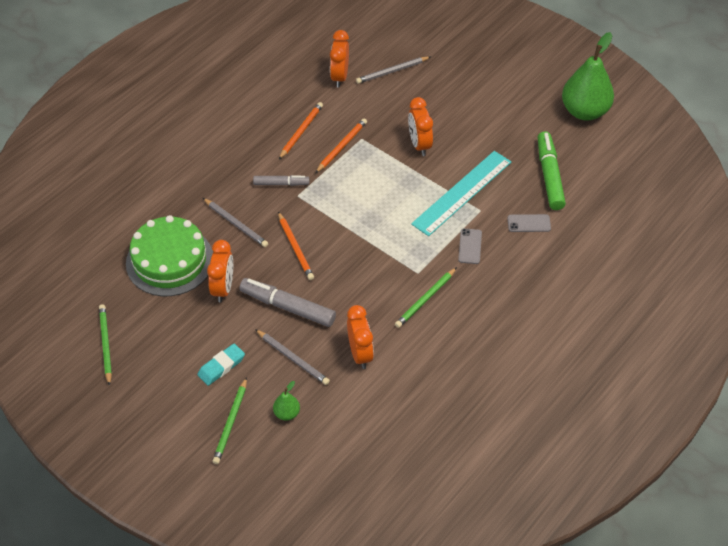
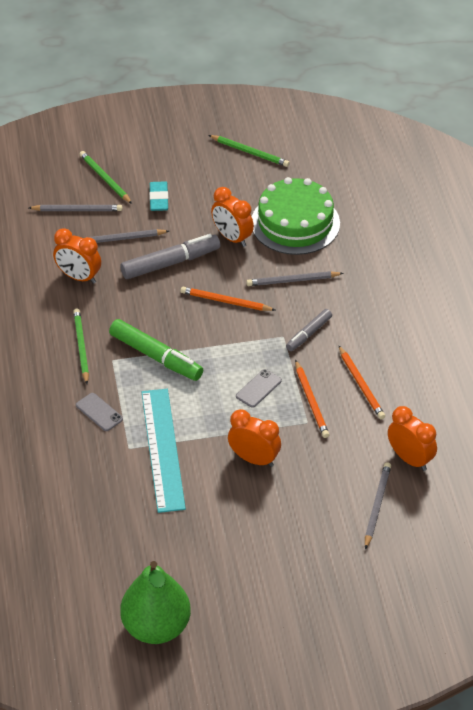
camera: 130 degrees right, 5 degrees down
(287, 413) = (77, 210): green pear -> grey pencil
(529, 223) = (75, 471): grey phone -> grey phone (258, 388)
(549, 176) = (109, 530): green marker -> green marker (156, 357)

